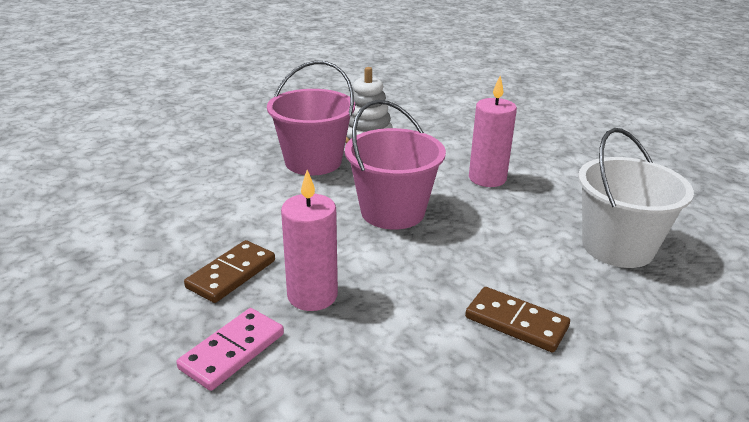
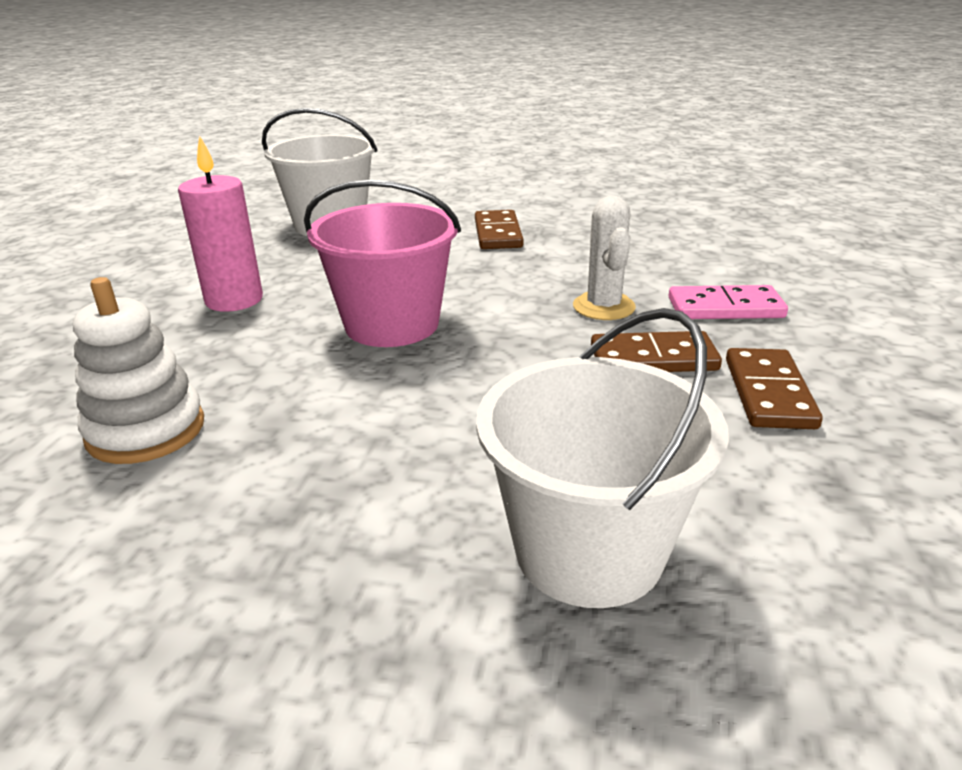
camera: 125 degrees left, 0 degrees up
(144, 290) = (769, 393): none -> brown domino
(164, 188) = (588, 550): none -> white bucket
(312, 295) = (604, 307): pink candle -> white cactus
(313, 162) = (304, 440): pink bucket -> none

